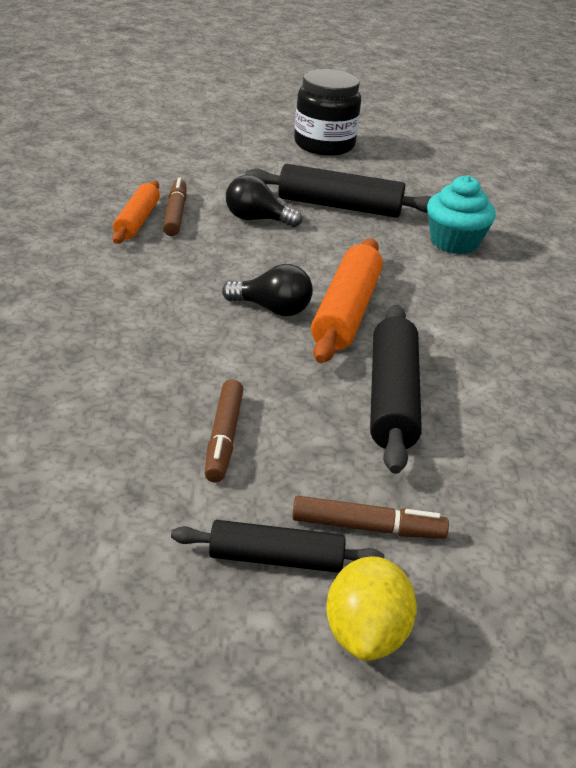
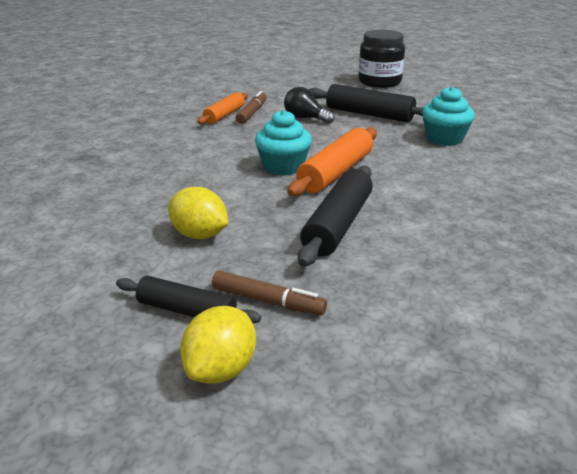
camera: 20 degrees right, 5 degrees down
(223, 438) = (199, 235): brown marker -> yellow lemon
(272, 309) = (283, 167): black light bulb -> turquoise cupcake

